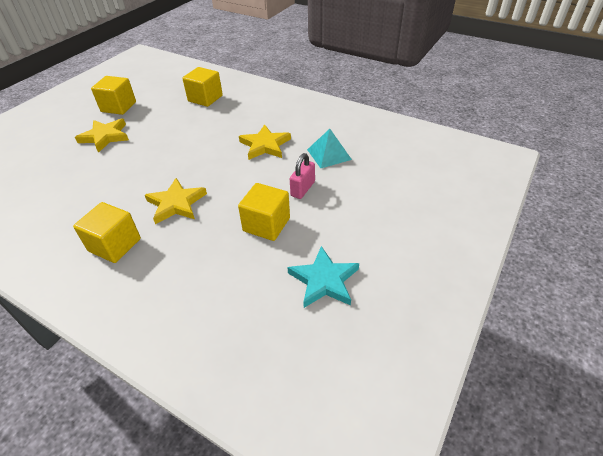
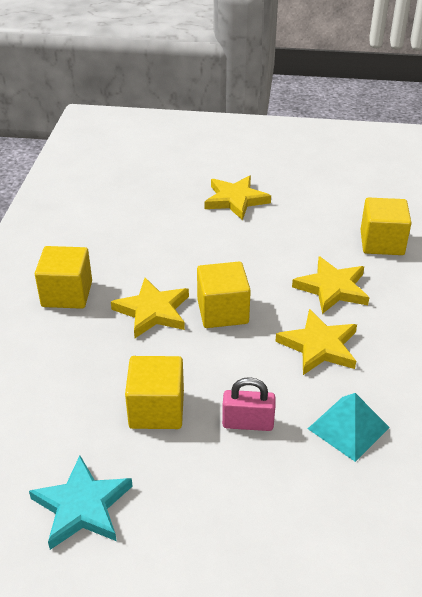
camera: 65 degrees right, 5 degrees down
(118, 107) = (300, 181): yellow cube -> yellow cube (222, 311)
(224, 126) = (332, 288): none -> yellow star

